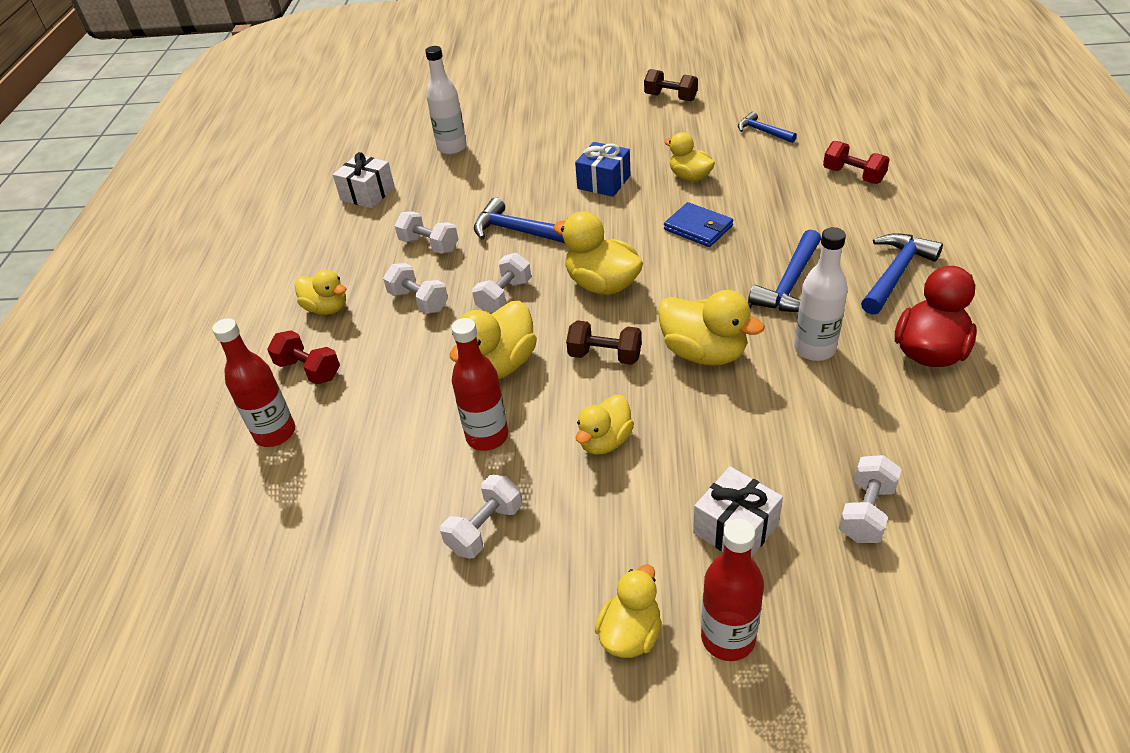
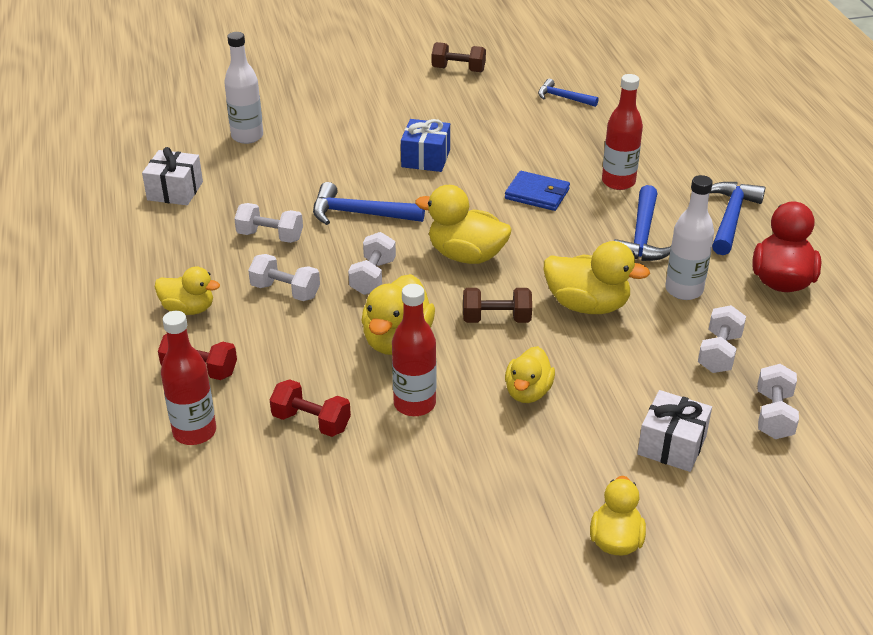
camera: 20 degrees left, 5 degrees down
(485, 528) = (449, 481): white dumbbell -> white dumbbell (719, 353)
(690, 177) = (509, 146): yellow duck -> none
(728, 638) = (697, 529): red bottle -> red bottle (618, 182)
(853, 175) = (663, 133): red dumbbell -> red dumbbell (311, 422)

